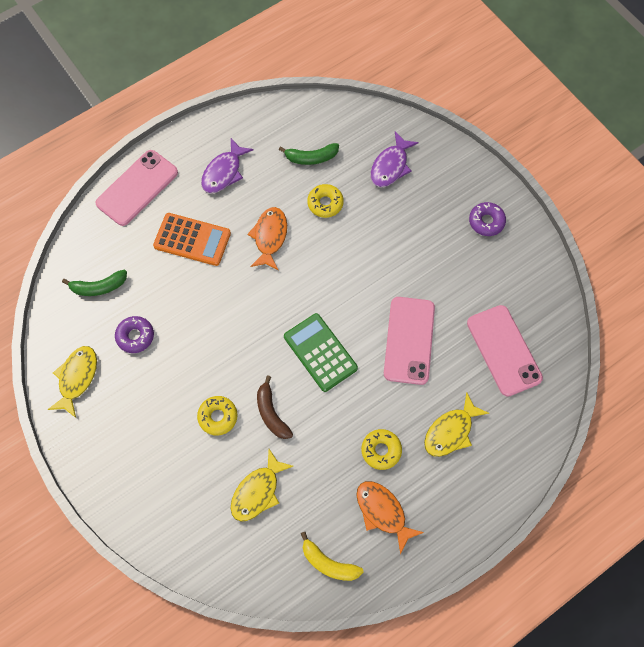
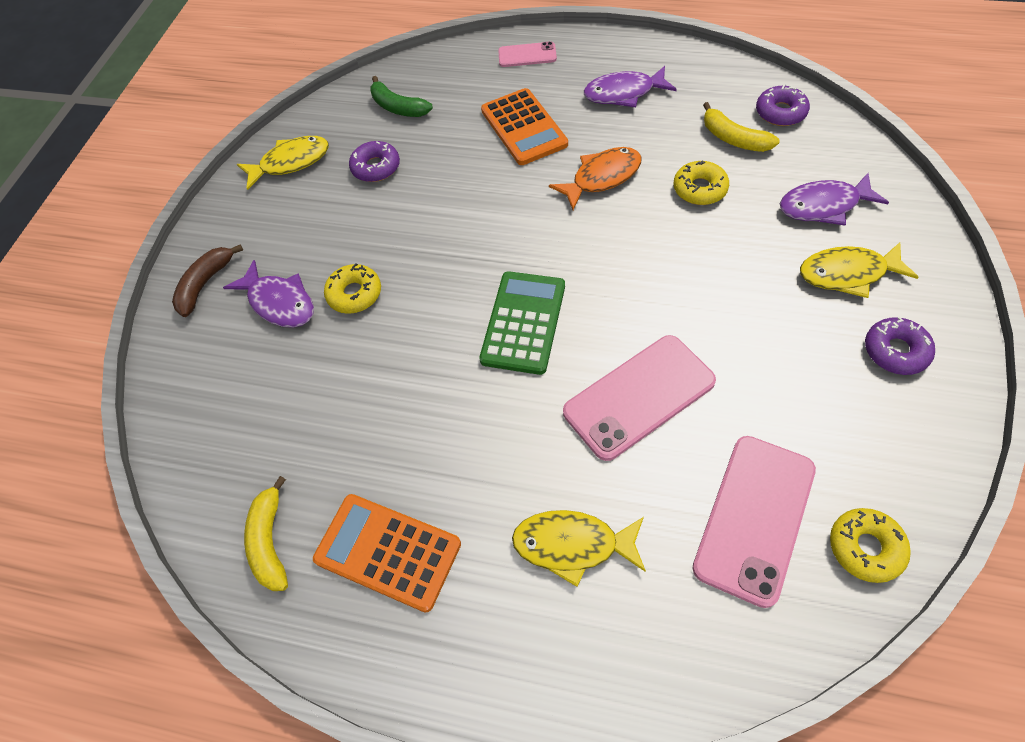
camera: 55 degrees right, 10 degrees down
(137, 188) = (527, 55): pink phone -> pink phone, size x0.54
(182, 459) = (279, 302): none -> purple fish
(257, 491) = (301, 396): yellow fish -> yellow fish (848, 273)
(271, 413) = (405, 336): brown banana -> brown banana (205, 284)
(311, 157) = (733, 138): green banana -> yellow banana
(318, 122) = (780, 112): none -> purple donut
(381, 450) = (466, 482): yellow donut -> yellow donut (865, 547)
(383, 512) = (388, 551): orange fish -> orange calculator

